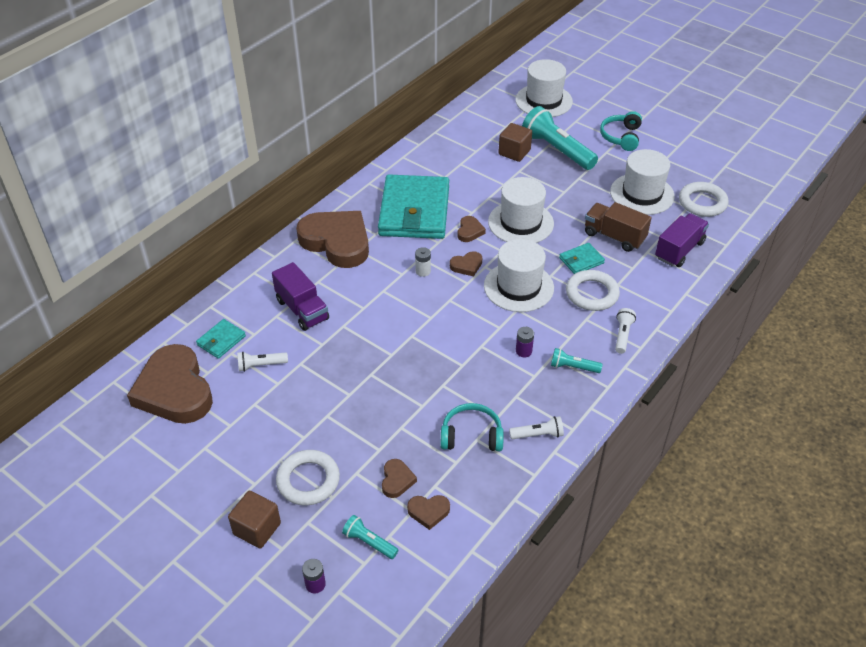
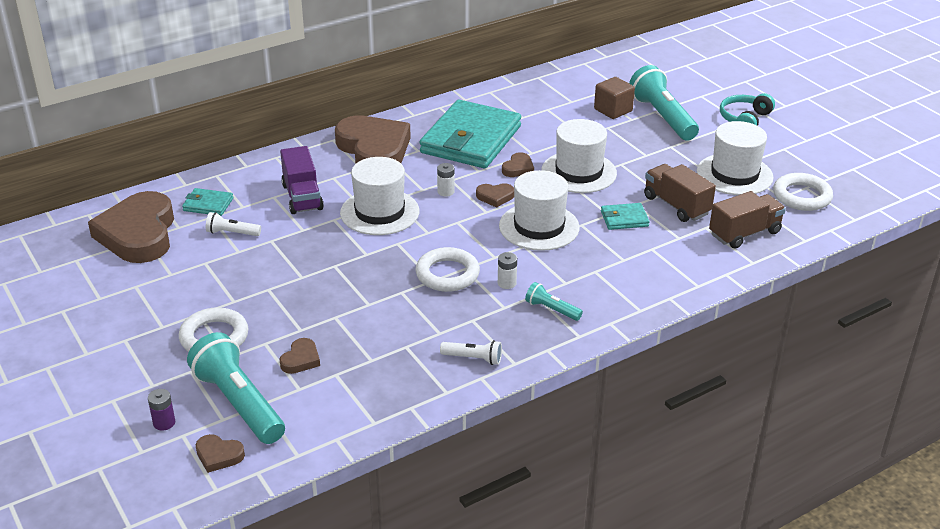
camera: 20 degrees right, 10 degrees down
(221, 340) = (208, 204): turquoise wallet -> turquoise wallet turned 45 degrees clockwise
(257, 529) = (140, 363): brown cube -> none
(369, 542) = (239, 403): turquoise flashlight -> turquoise flashlight, size x2.09
(428, 512) = (315, 394): brown heart -> brown heart (219, 455)
(471, 435) = (402, 341): turquoise headphones -> none
(523, 351) = (507, 283): purple battery -> white battery
(543, 101) = (676, 71): white hat -> white hat (379, 212)
(592, 294) = (616, 250): white ring -> white ring (447, 274)
(622, 335) = (627, 294): white flashlight -> none
(679, 250) = (744, 233): purple truck -> brown truck

